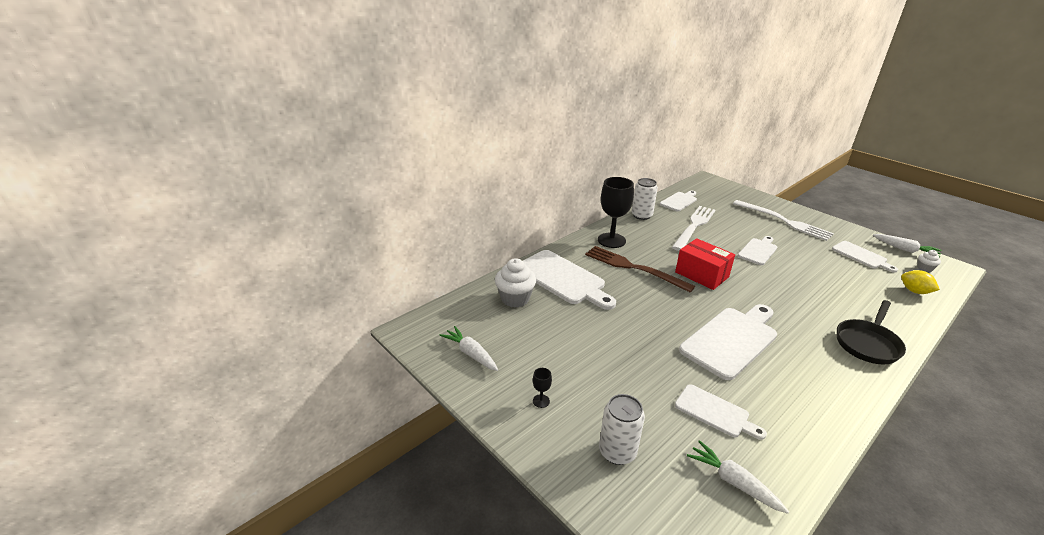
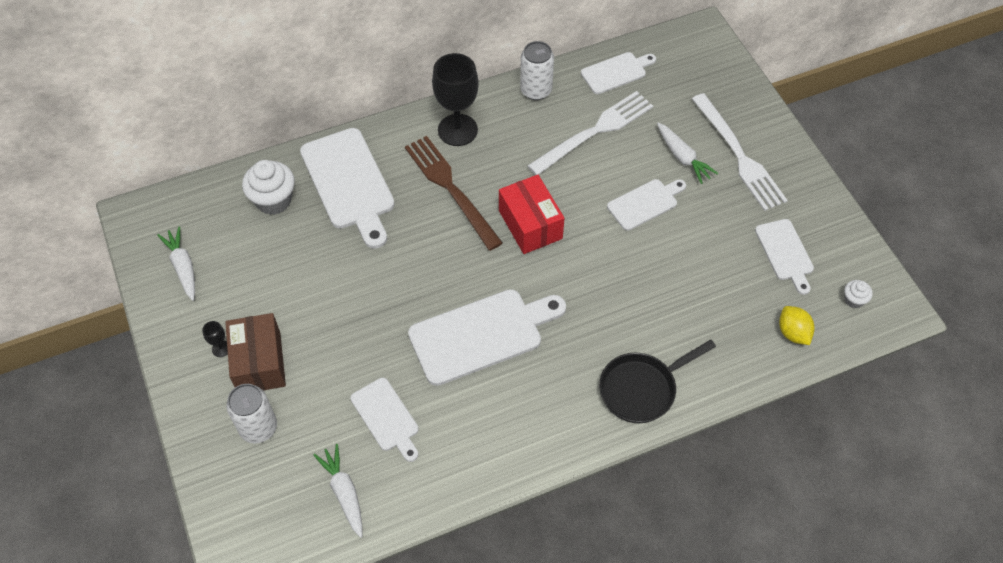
camera: 20 degrees right, 25 degrees up
(581, 402) = (259, 363): none -> brown box
(905, 250) = (865, 259): white carrot -> white carrot (683, 158)

